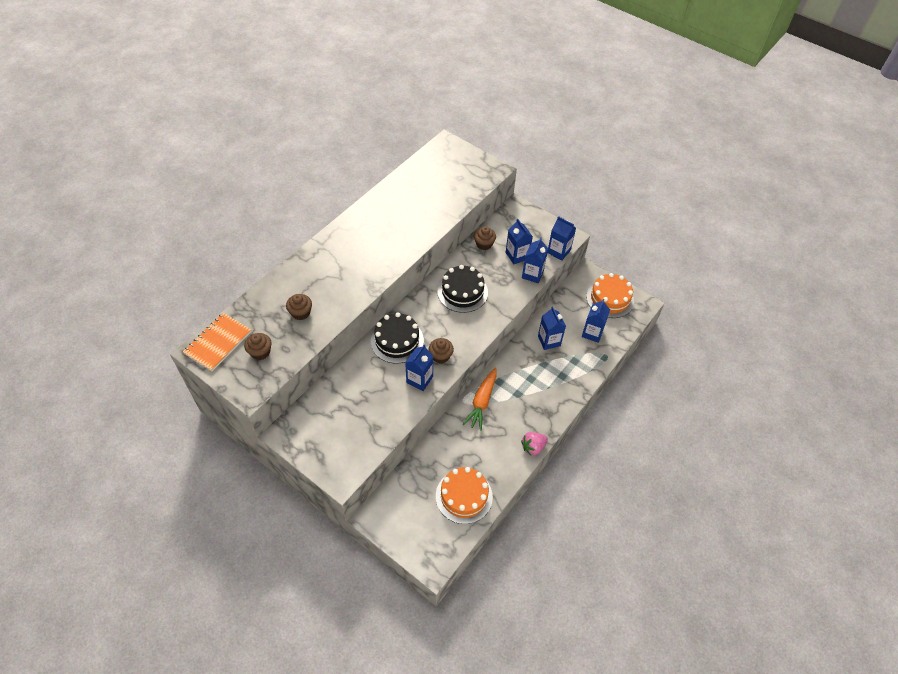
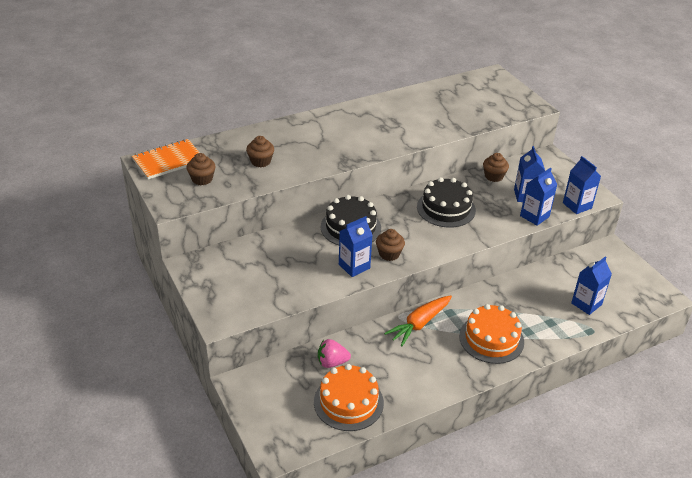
camera: 25 degrees right, 15 degrees down
(533, 447) = (455, 386): pink strawberry -> pink strawberry (332, 362)
(549, 341) = (529, 294): blue carton -> none
(610, 298) = (625, 279): orange cake -> orange cake (491, 339)

